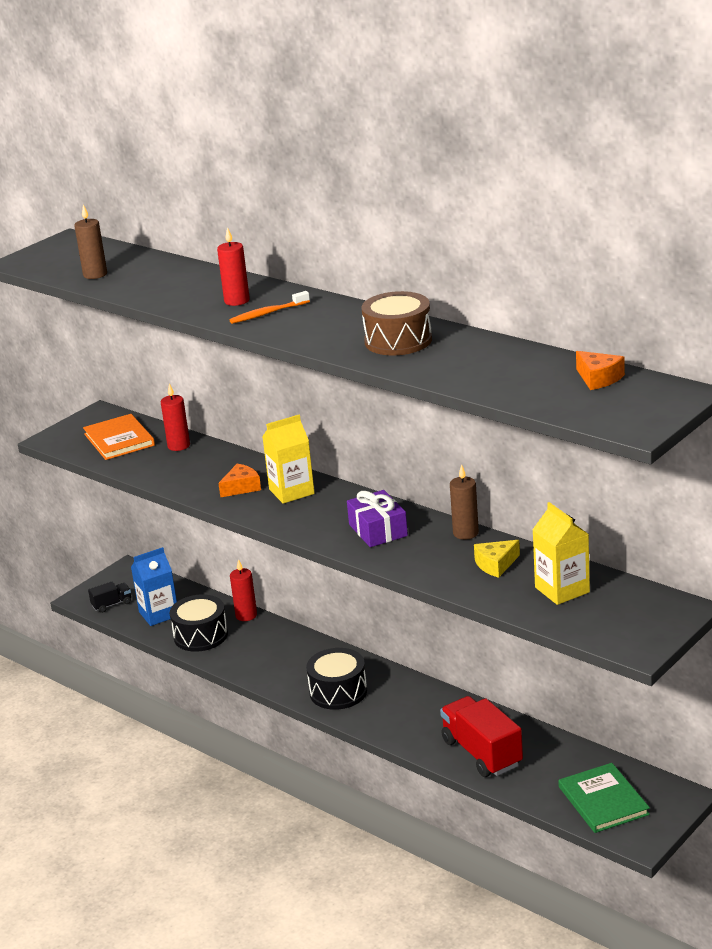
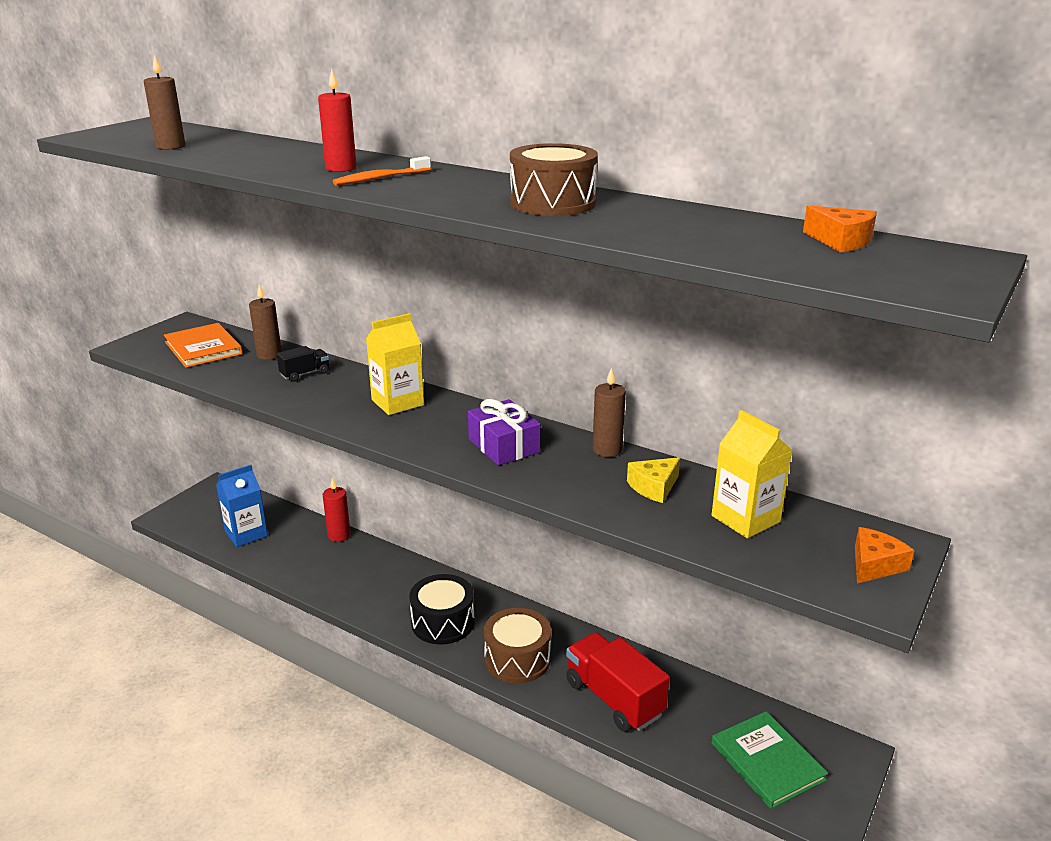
camera: 10 degrees left, 0 degrees up
(112, 604) = (196, 523): black truck -> black truck (305, 374)
(179, 446) = (269, 355): red candle -> brown candle
(201, 635) = (290, 557): black drum -> none
(241, 487) = (340, 397): orange cheese -> orange cheese (874, 565)
(401, 722) = (517, 659): none -> brown drum

